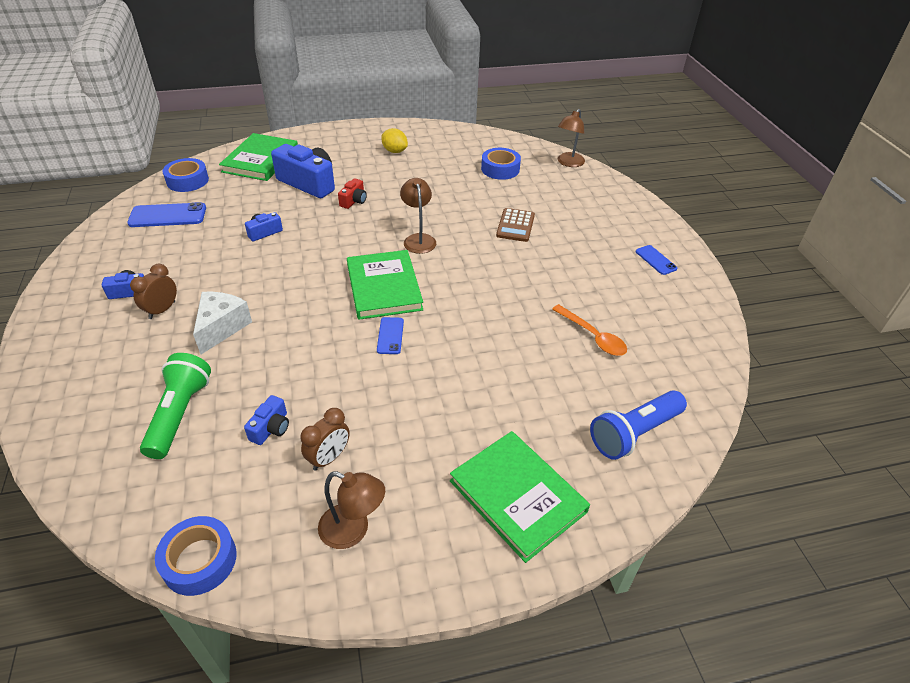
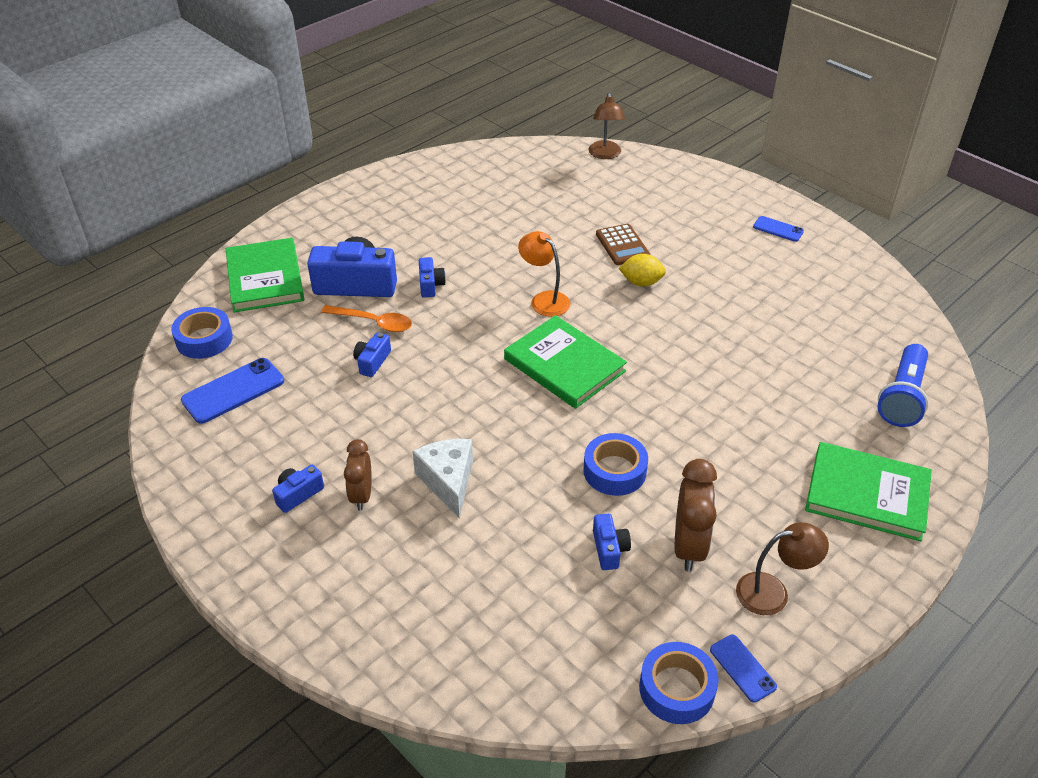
camera: 30 degrees left, 0 degrees up
(180, 414) = (508, 582): green flashlight -> none
(329, 458) = (689, 546): brown clock -> brown clock, size x1.51
(354, 201) = (430, 285): red camera -> blue camera
(390, 336) = (622, 410): blue phone -> blue phone (742, 668)
(394, 151) = (410, 208): yellow lemon -> yellow lemon (641, 282)
(418, 239) = (544, 300): brown lamp -> orange lamp
(500, 169) = (545, 187): blue tape -> blue tape (614, 471)
(593, 336) = (794, 327): orange spoon -> orange spoon (374, 322)

